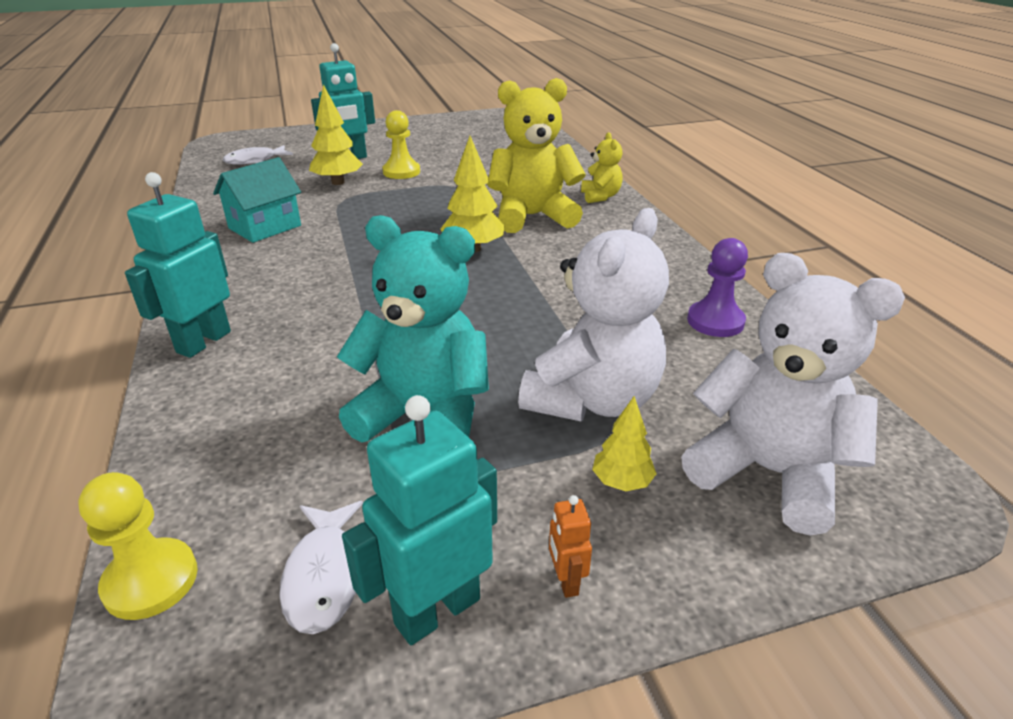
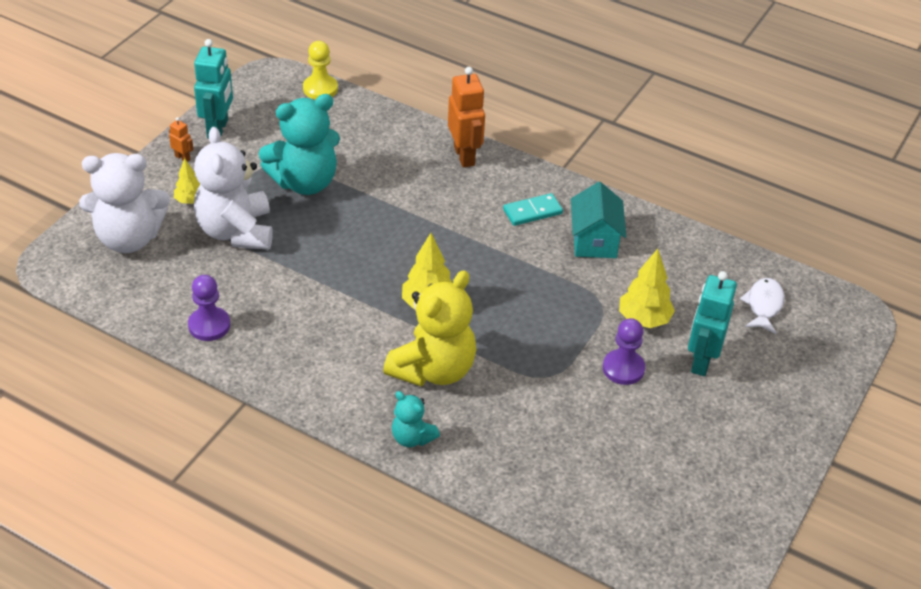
camera: 135 degrees right, 10 degrees up
(203, 342) = (464, 156): turquoise robot -> orange robot
(261, 265) = (532, 212): none -> turquoise domino
(325, 576) = (266, 118): white fish -> none
(401, 172) = (623, 368): yellow pawn -> purple pawn
(600, 196) = (412, 438): yellow teddy bear -> turquoise teddy bear

